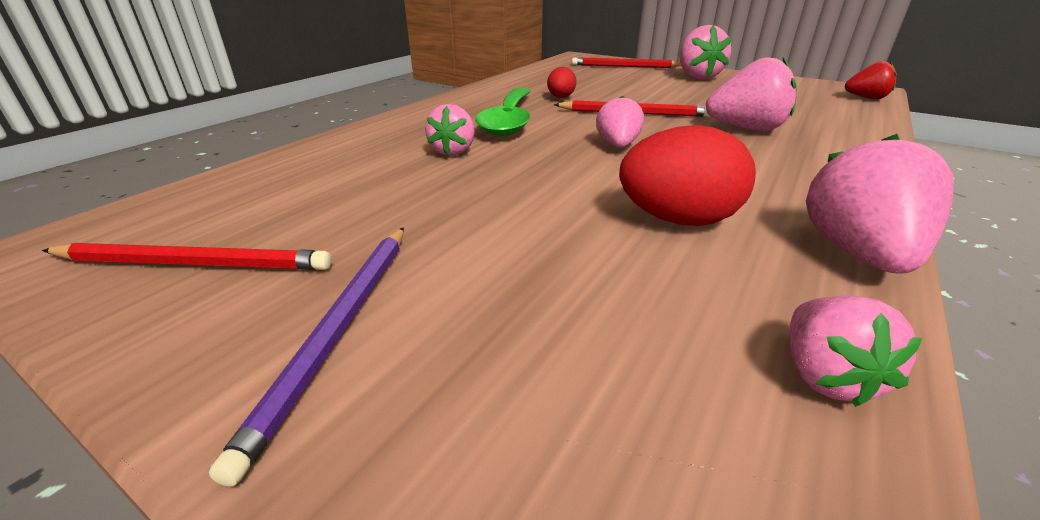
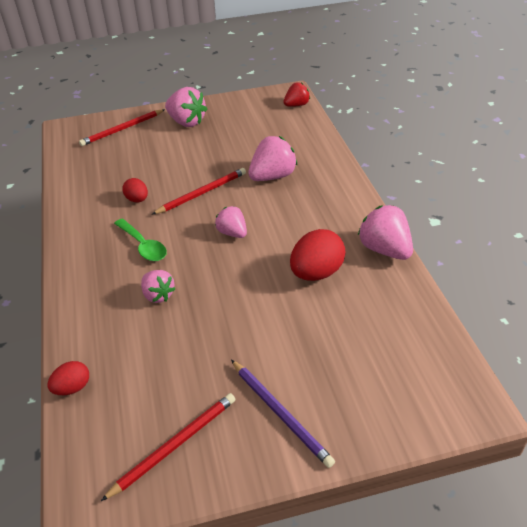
camera: 45 degrees left, 10 degrees up
(257, 168) = (72, 388): none -> red egg
(509, 120) = (143, 246): green spoon -> green spoon, size x0.66
(824, 375) = (416, 314): pink strawberry -> none

